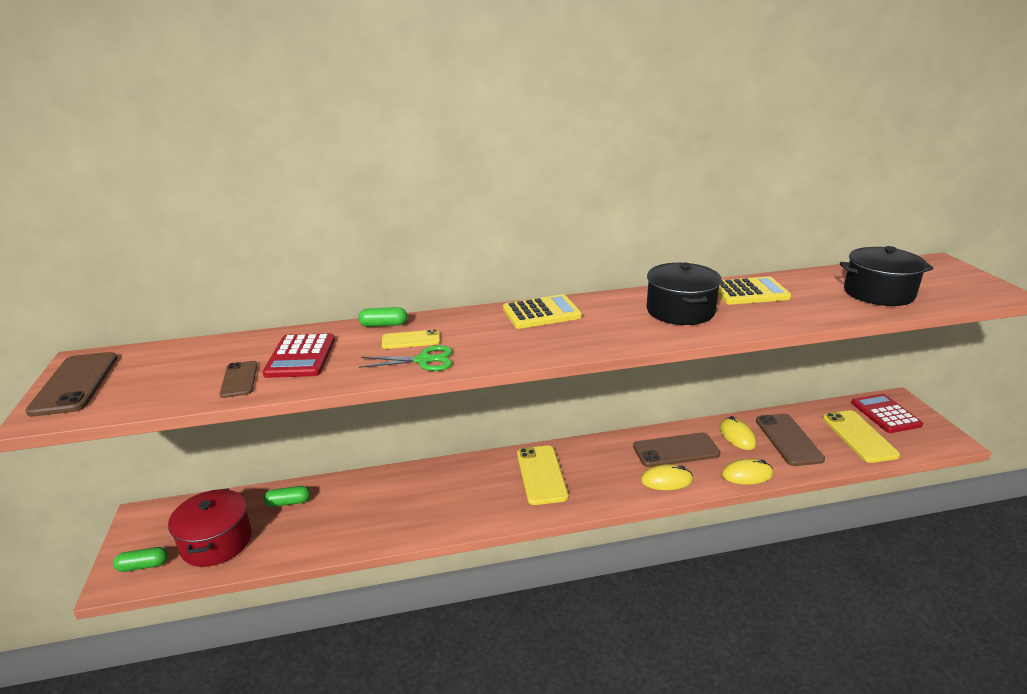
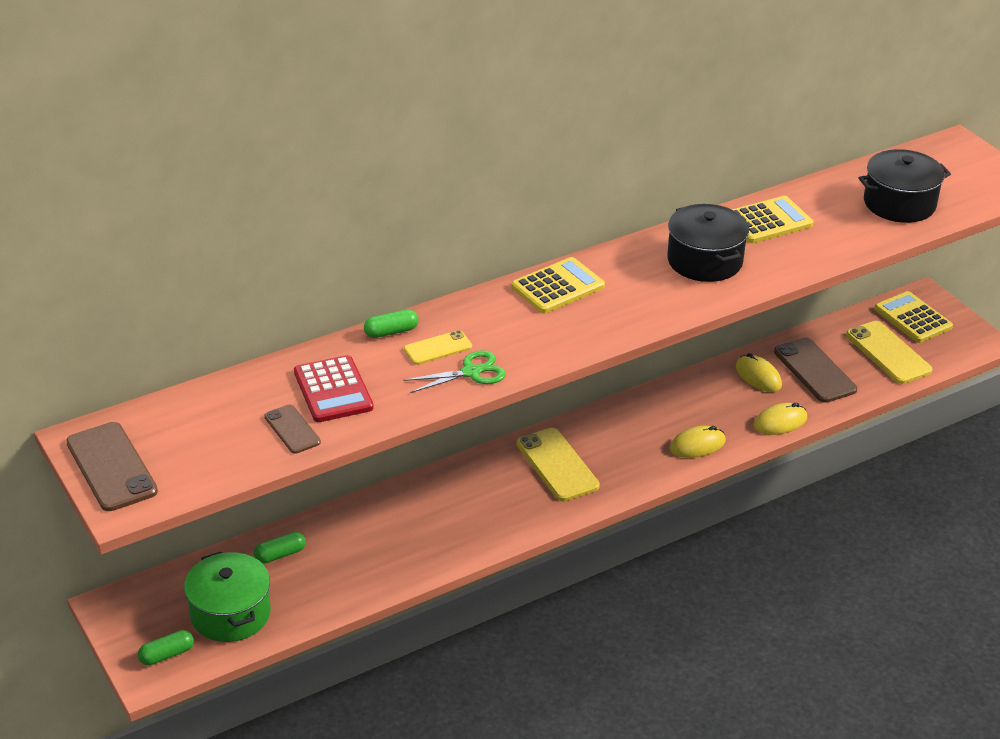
camera: 20 degrees left, 10 degrees up
(216, 542) = (230, 613): red pot -> green pot
(676, 450) = (696, 407): brown phone -> none
(885, 414) = (912, 318): red calculator -> yellow calculator

